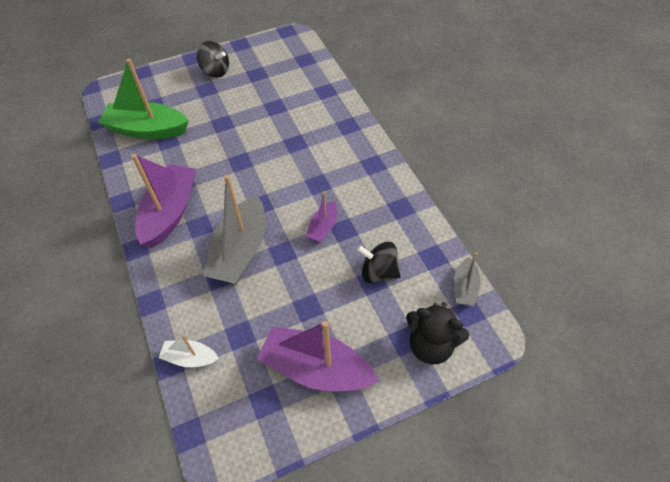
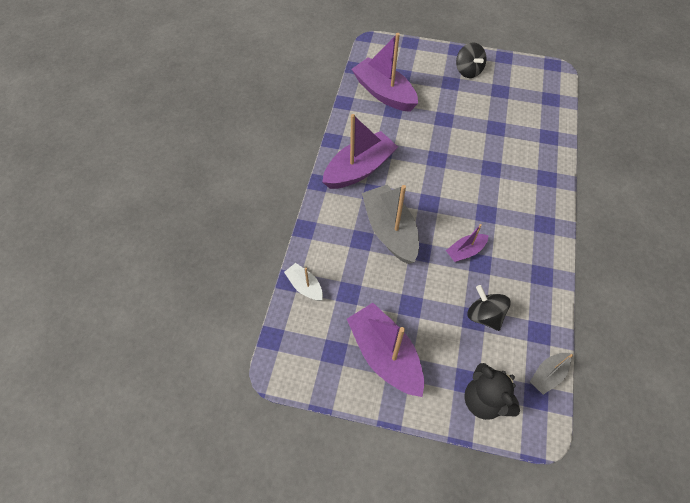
camera: 35 degrees right, 5 degrees up
(147, 130) = (384, 93): green boat -> purple boat
(240, 251) = (390, 230): grey boat -> grey boat turned 105 degrees clockwise

